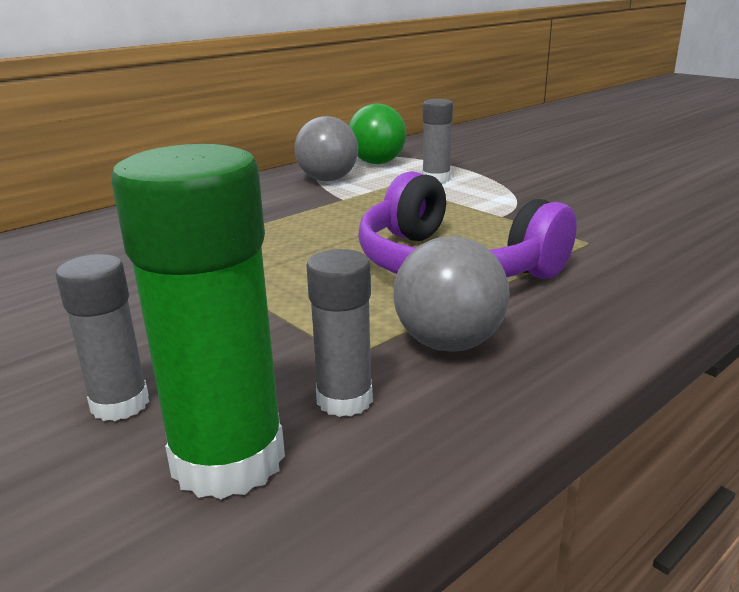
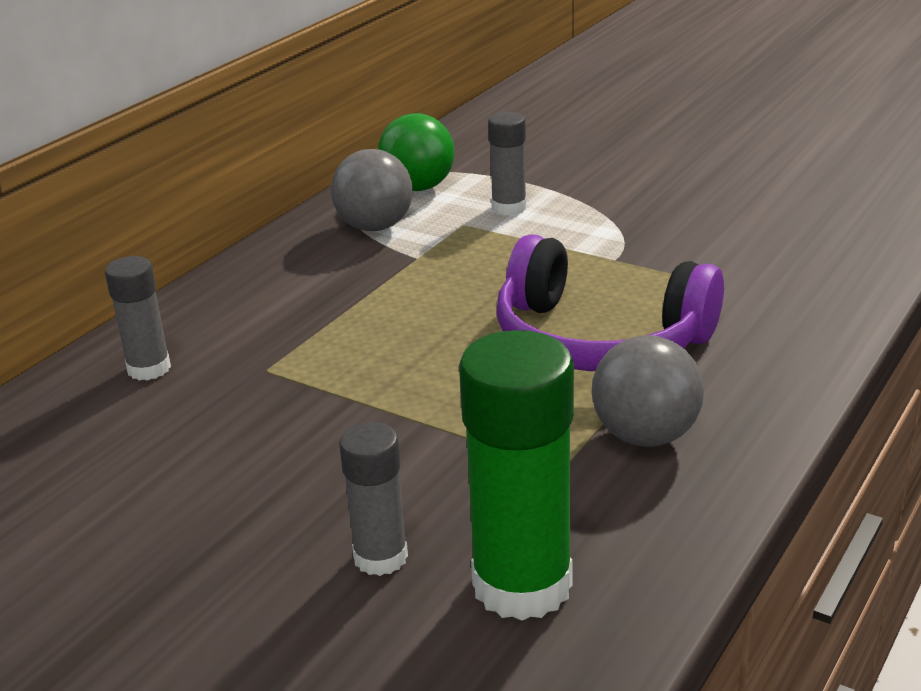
camera: 15 degrees left, 5 degrees up
(344, 400) = (585, 512): grey glue stick -> grey glue stick (149, 369)

